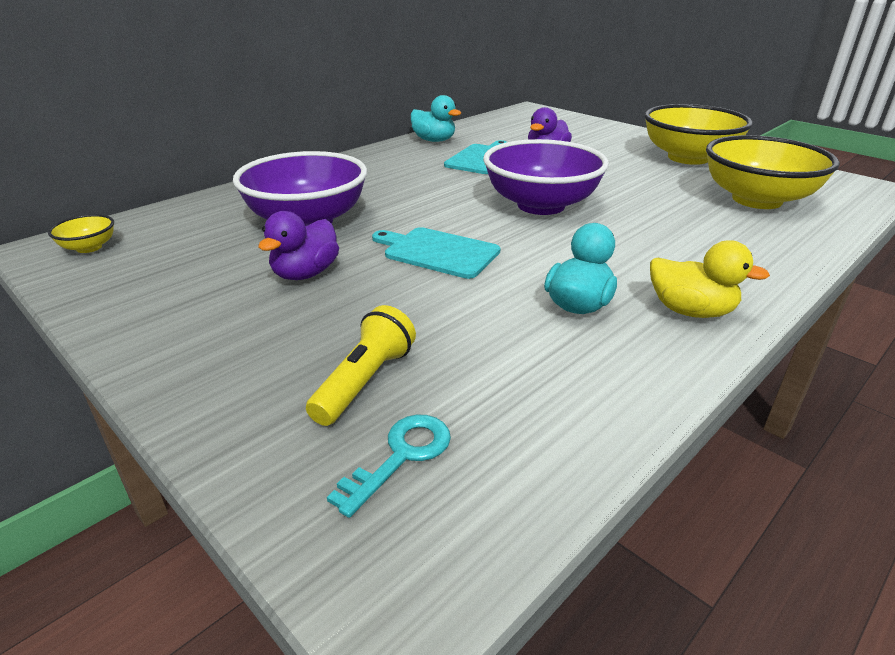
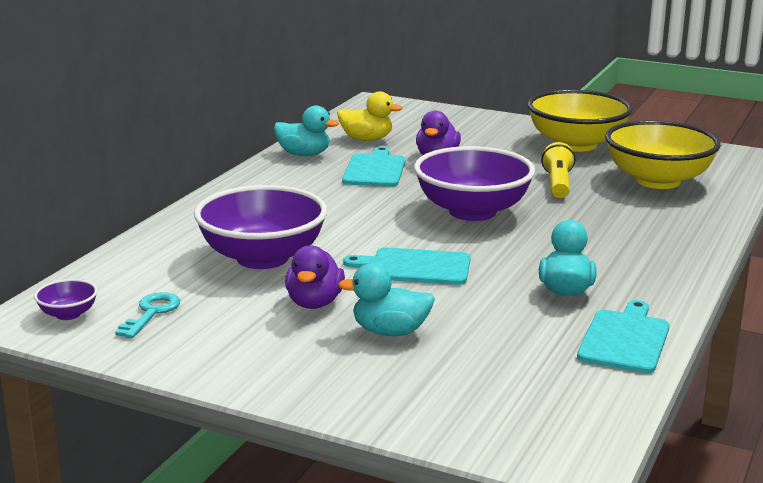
camera: 20 degrees left, 10 degrees down
(89, 247) = (68, 314): yellow bowl -> purple bowl
(346, 321) = (390, 332): none -> turquoise duck
(365, 381) = (447, 367): yellow flashlight -> yellow flashlight (557, 184)
(401, 456) = (514, 403): turquoise key -> turquoise key (151, 313)
(611, 387) = (625, 339): none -> turquoise cutting board
(690, 311) = (651, 281): yellow duck -> yellow duck (366, 139)

